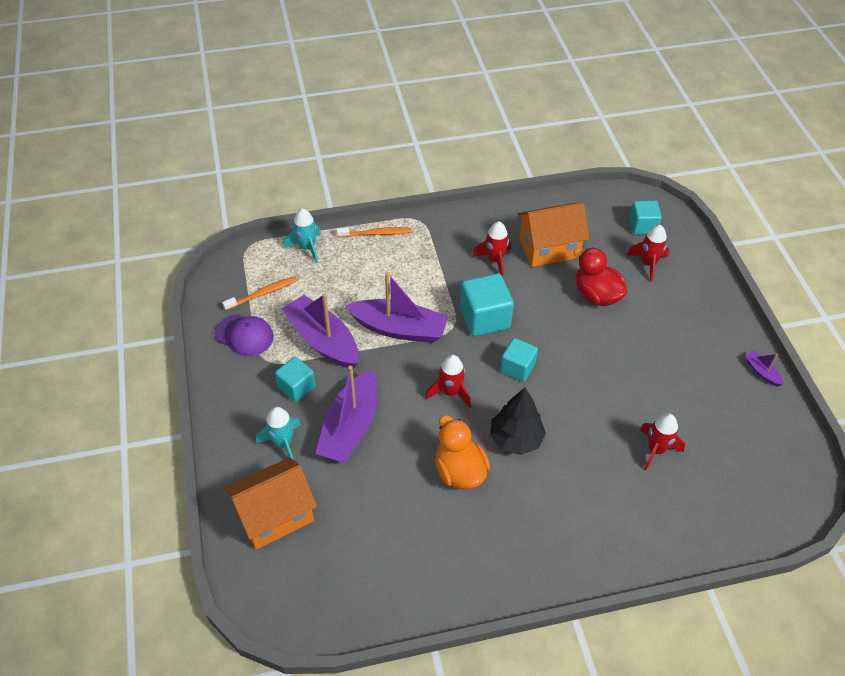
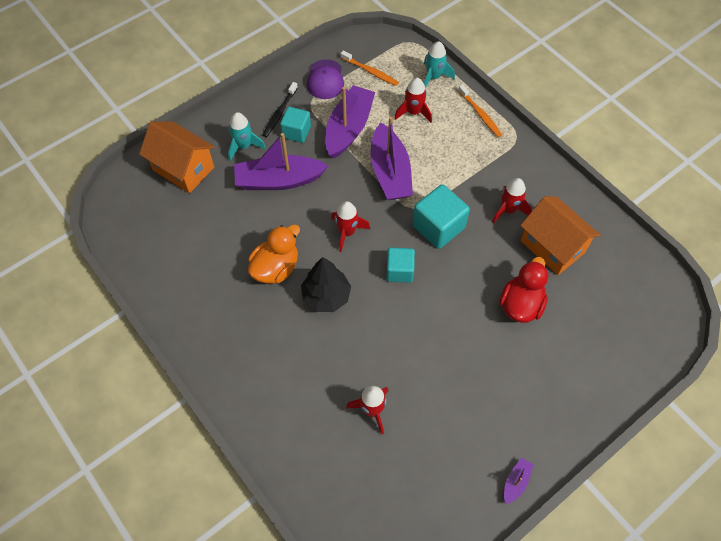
camera: 65 degrees right, 10 degrees up
(260, 393) = (279, 113): none -> black toothbrush
(642, 226) = (638, 316): turquoise cube -> none
(648, 263) = (591, 337): red rocket -> red rocket (414, 112)

